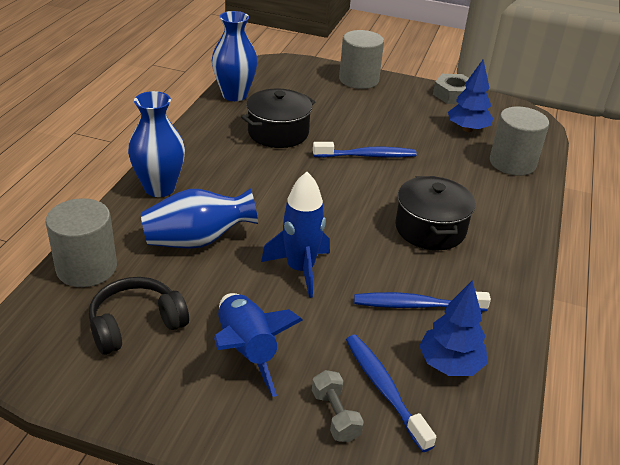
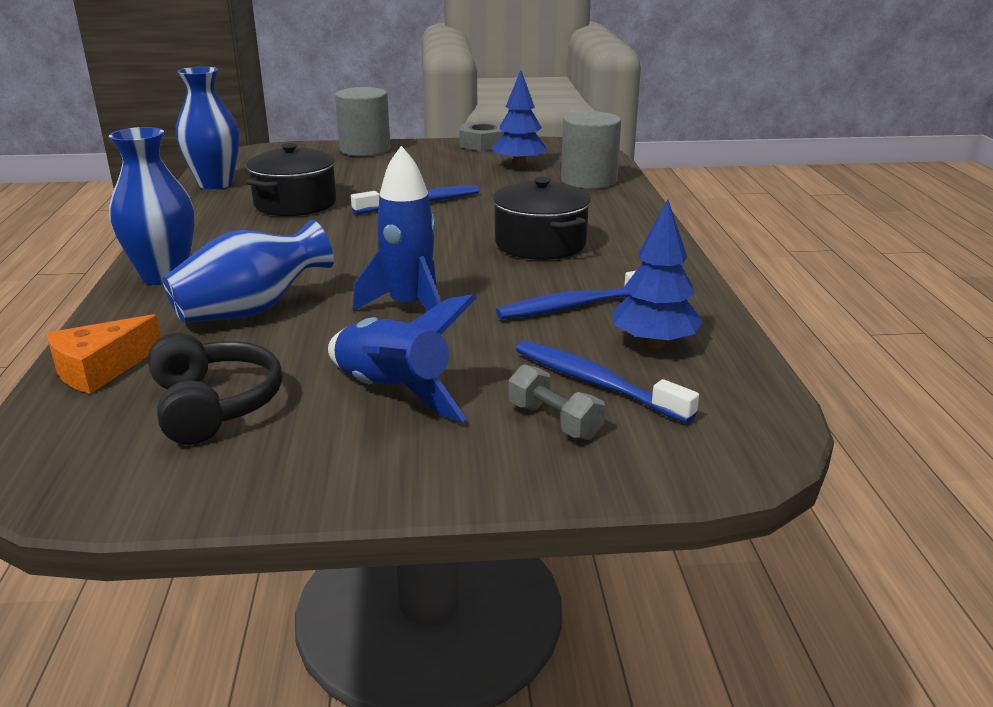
camera: 20 degrees left, 10 degrees down
(86, 268) = (100, 369): grey cylinder -> orange cheese
(136, 324) = (214, 405): black headphones -> black headphones turned 120 degrees clockwise

